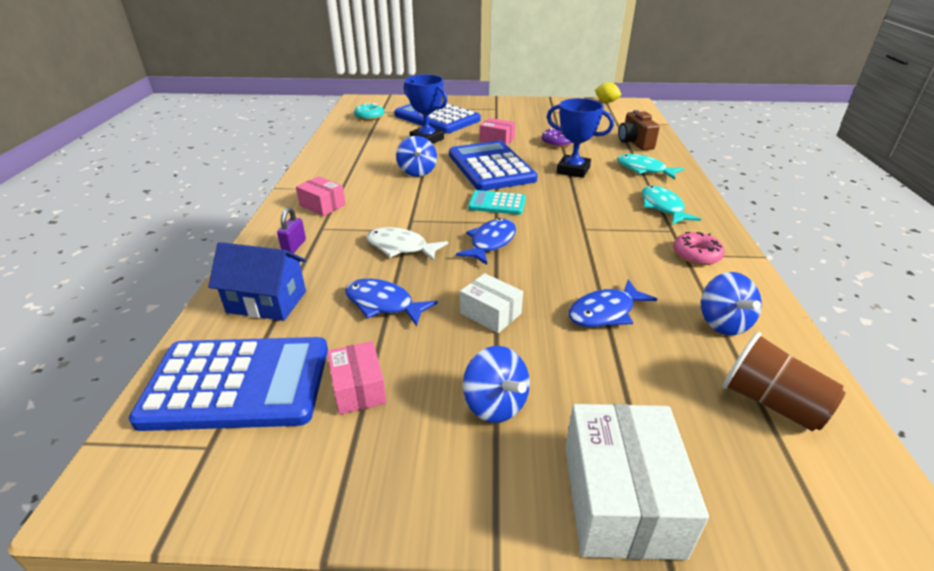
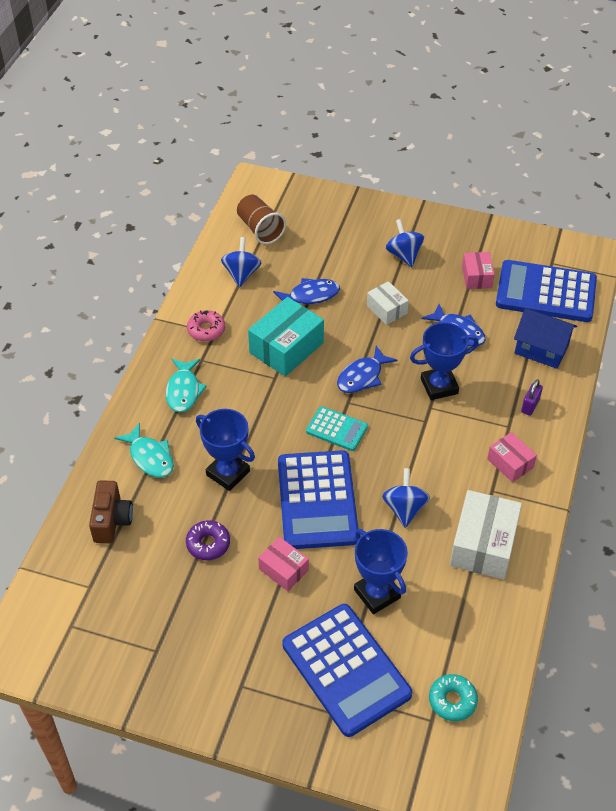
camera: 165 degrees left, 15 degrees up
(401, 247) = (439, 386): white fish -> blue trophy
(591, 253) = (286, 348): none -> turquoise box
(606, 102) = (48, 671): yellow lemon -> none
(621, 499) = (363, 209): white box -> white box (483, 545)

